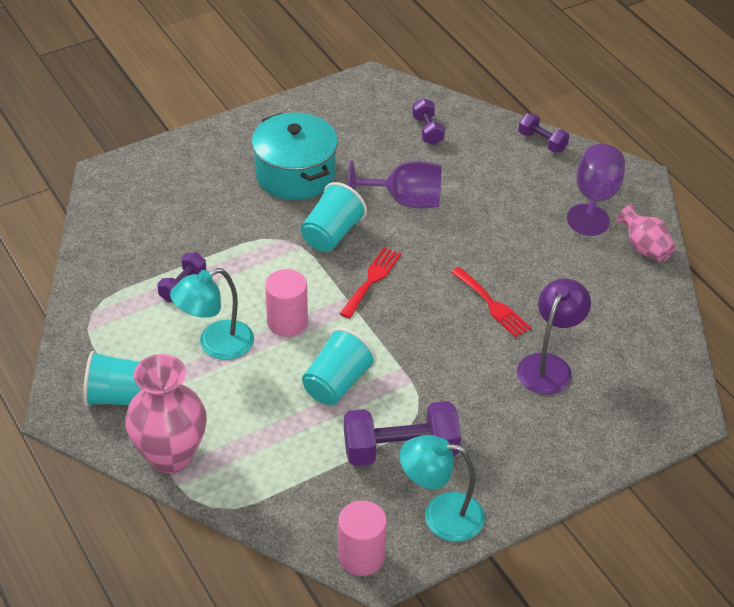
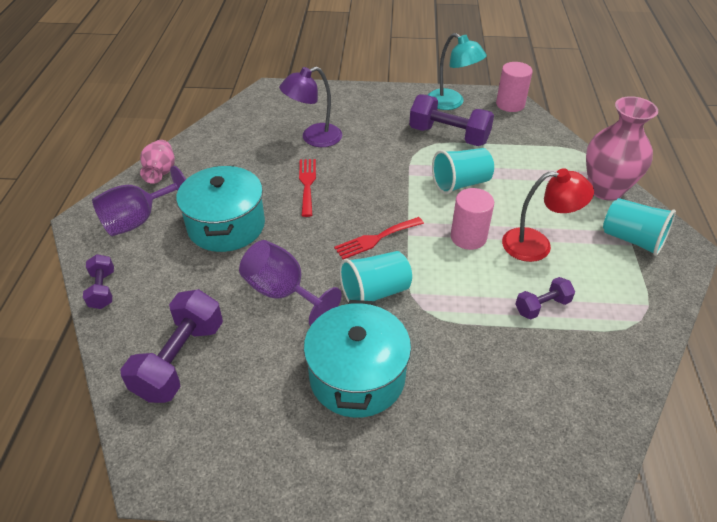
camera: 145 degrees left, 0 degrees up
(216, 345) = (537, 245): turquoise lamp -> red lamp
(427, 130) = (180, 360): purple dumbbell -> purple dumbbell, size x1.83
(515, 229) = (226, 226): none -> turquoise pot

